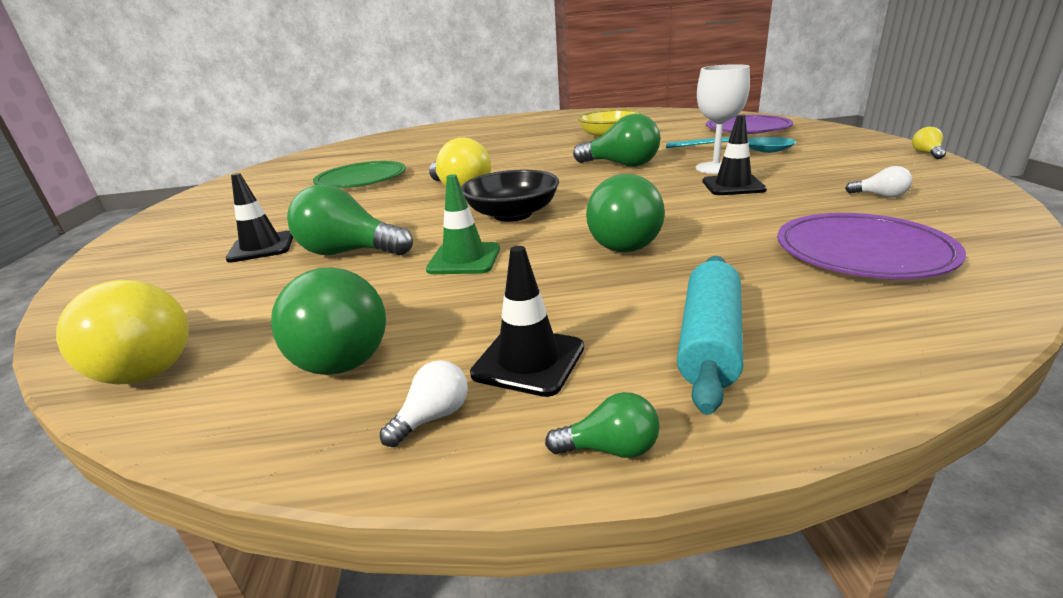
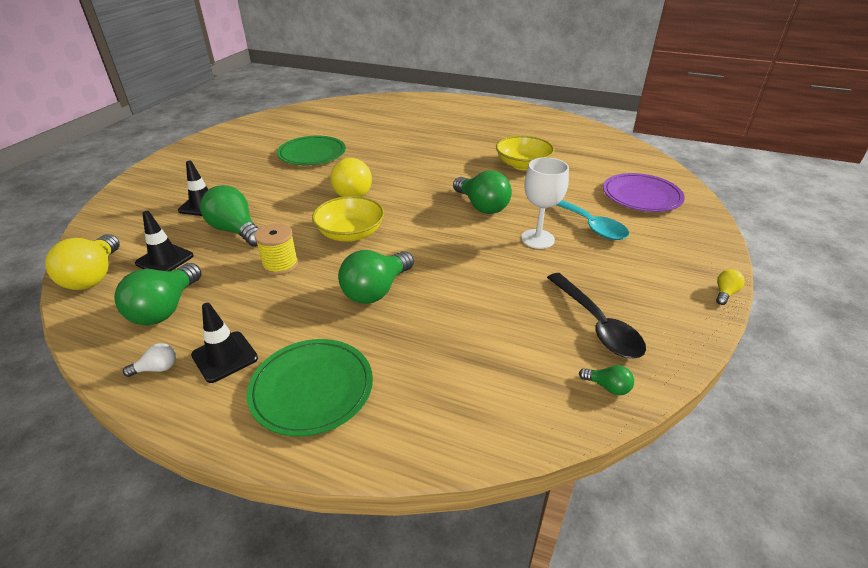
camera: 25 degrees right, 10 degrees up
(464, 259) = (280, 265): green traffic cone -> yellow spool
(512, 214) = (350, 233): black bowl -> yellow bowl
(610, 448) = (197, 422): green light bulb -> green light bulb (607, 387)
(709, 341) = (312, 389): turquoise rolling pin -> green plate
(733, 186) = (517, 265): black traffic cone -> black traffic cone (164, 259)
(862, 252) = (490, 369): purple plate -> none
(880, 196) = (596, 324): white light bulb -> black spoon

